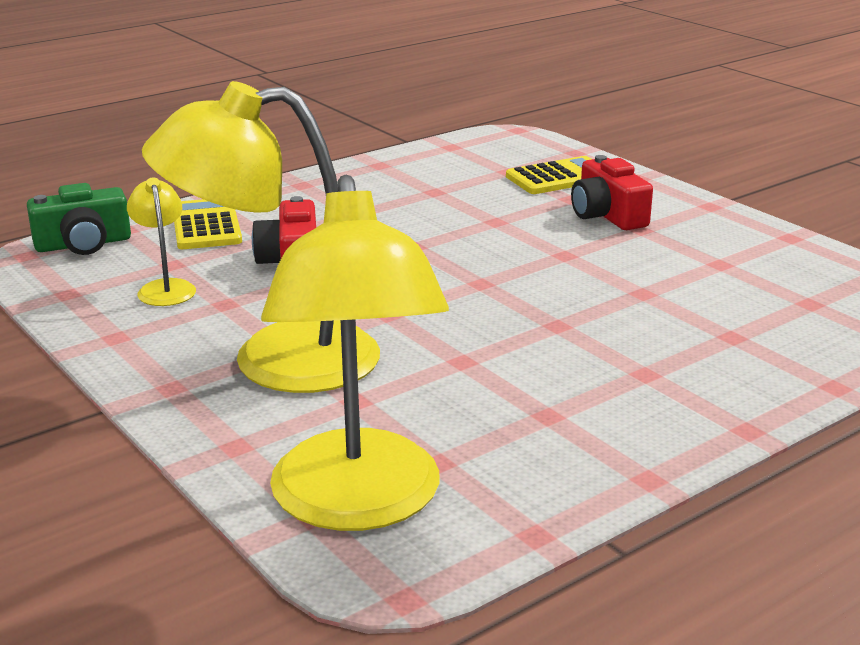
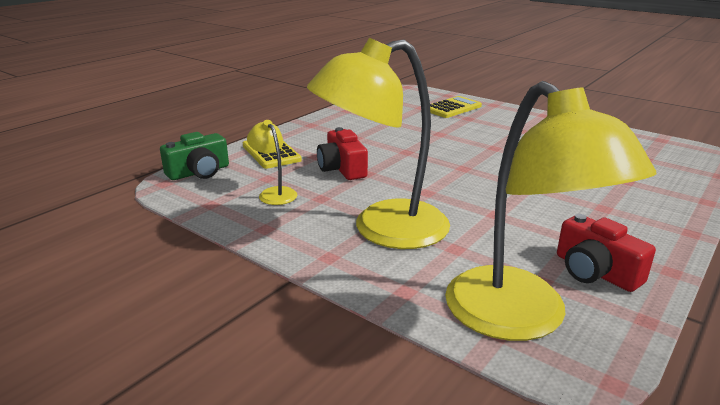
camera: 15 degrees left, 0 degrees up
(607, 215) = (496, 125): red camera -> red camera (595, 272)

